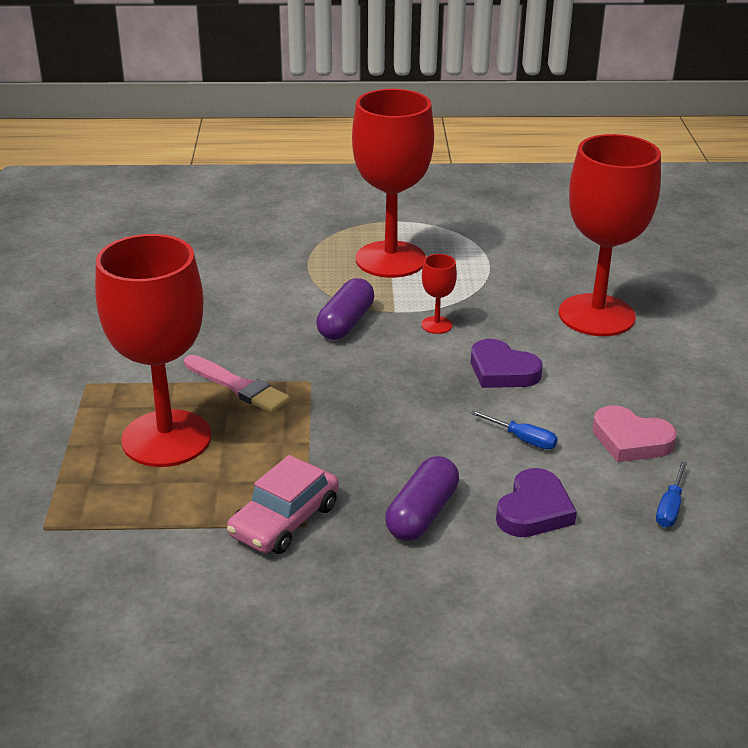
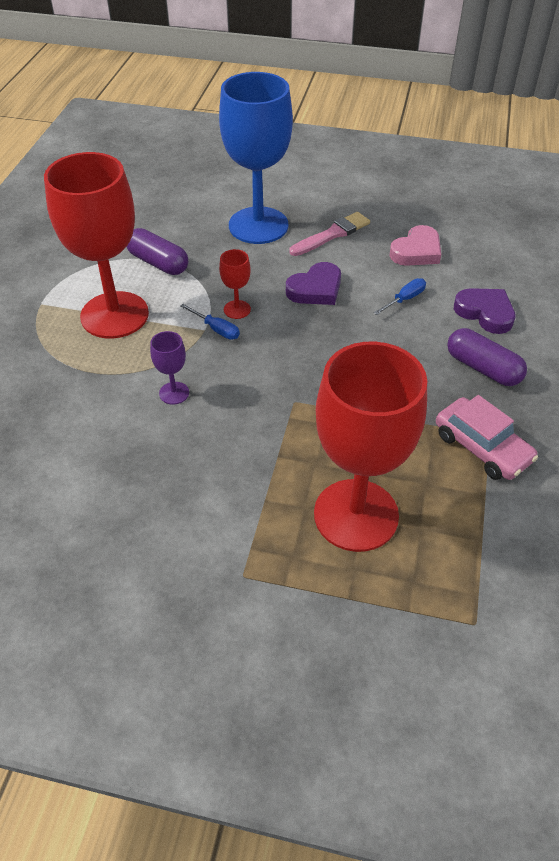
camera: 75 degrees left, 15 degrees up
(238, 386) = (287, 452): pink brush -> pink brush (332, 234)
(296, 310) = (174, 393): none -> purple goblet
(345, 323) = (210, 363): purple capsule -> purple capsule (158, 263)
(596, 315) = (258, 225): red goblet -> blue goblet
(670, 507) = (489, 254): blue screwdriver -> blue screwdriver (216, 329)

